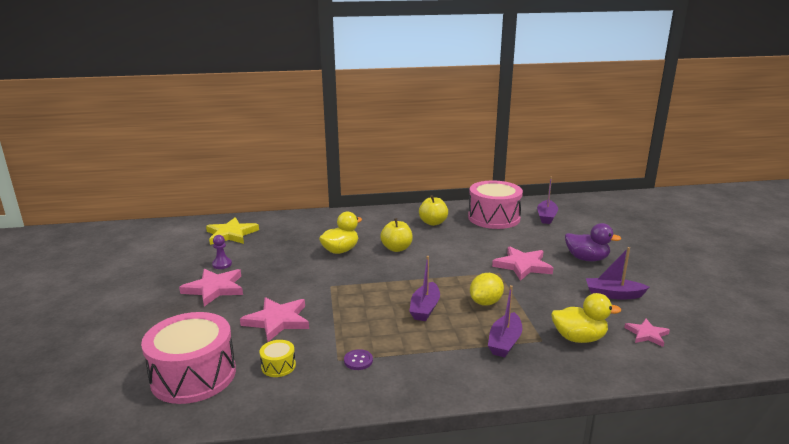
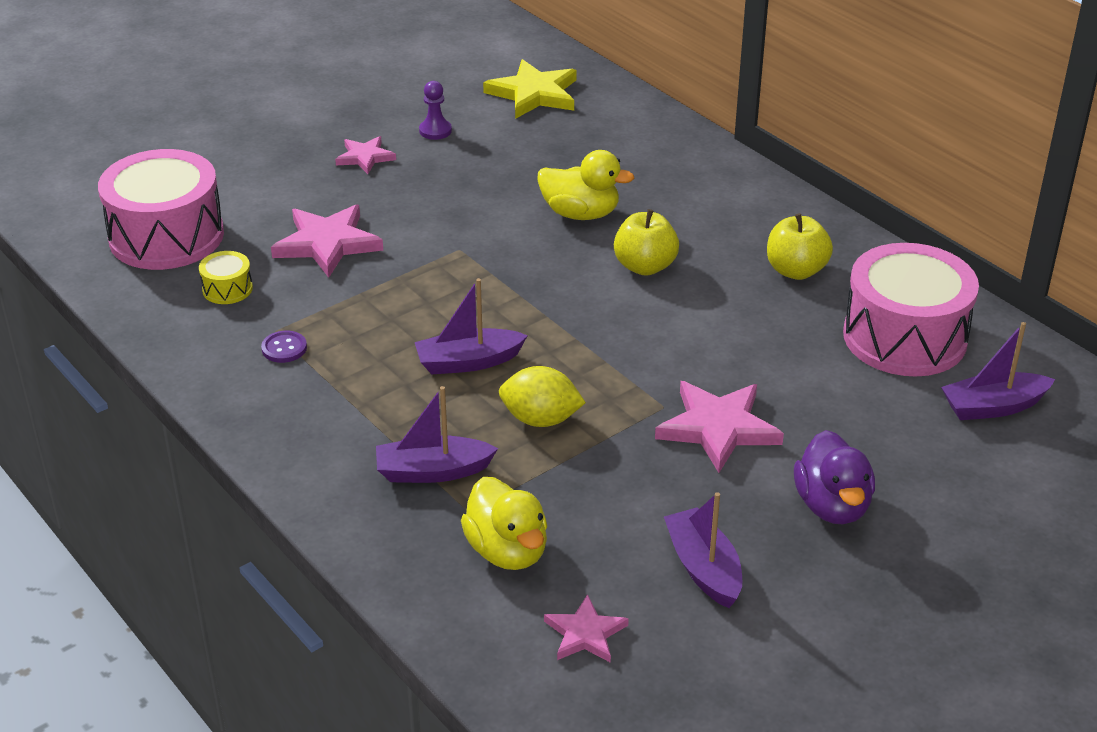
camera: 60 degrees right, 15 degrees up
(215, 288) = (365, 157): pink star -> pink star, size x0.59

